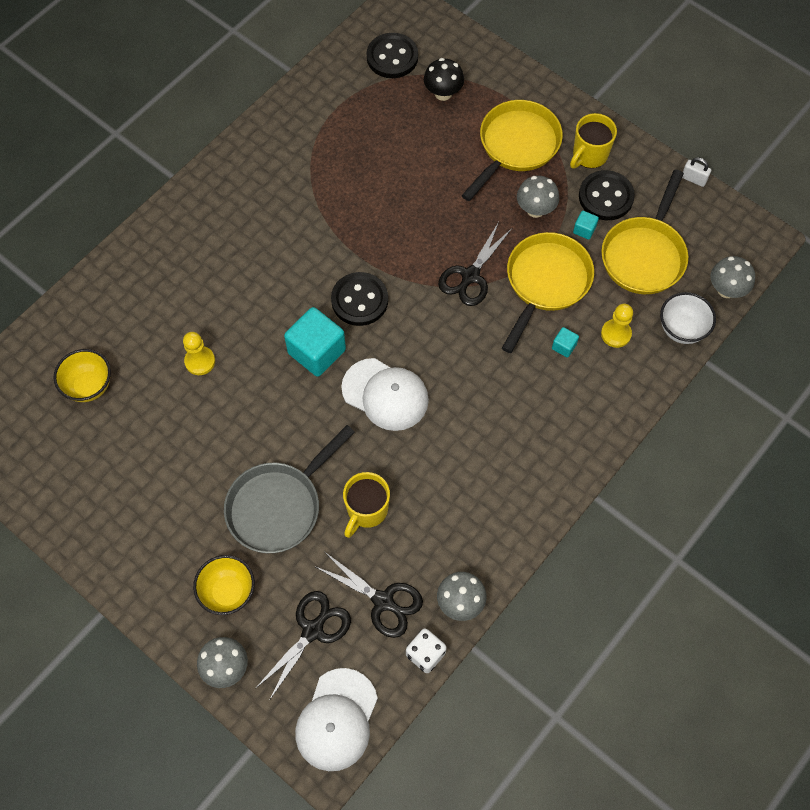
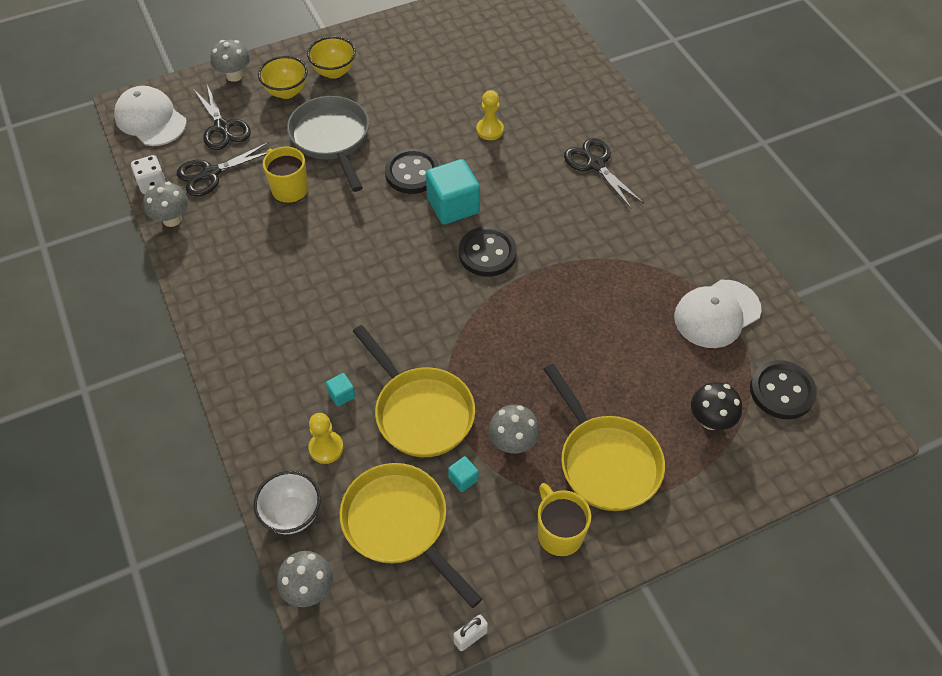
camera: 115 degrees right, 10 degrees down
(89, 386) = (506, 63): yellow bowl -> yellow bowl (334, 72)
(385, 394) = (382, 238): white cap -> white cap (717, 314)
(470, 276) = (464, 349): black scissors -> black scissors (595, 164)
(606, 197) = (494, 522): black button -> black button (412, 173)

